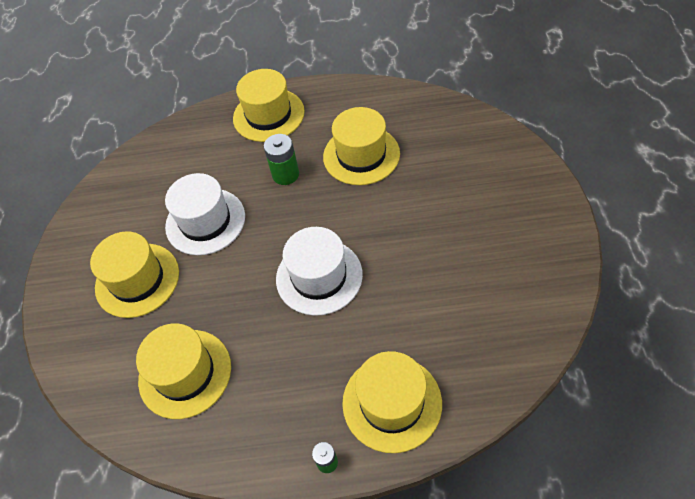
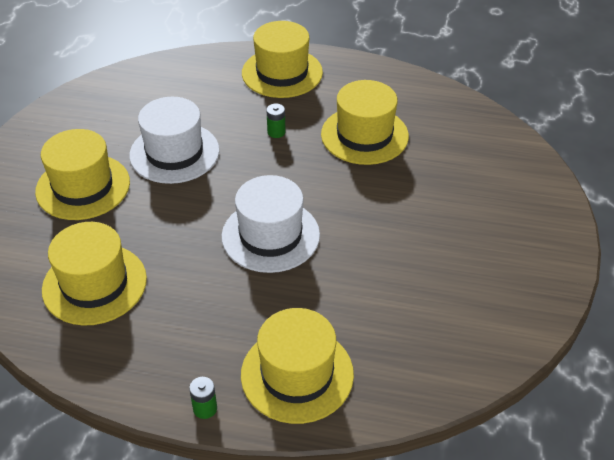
camera: 10 degrees right, 10 degrees down
(285, 174) = (276, 132): green battery -> green battery, size x0.59

